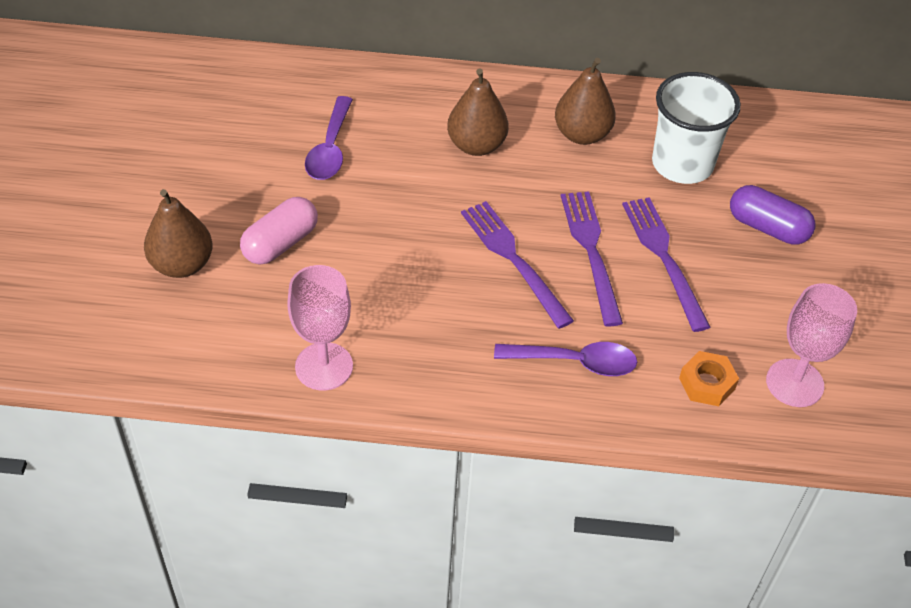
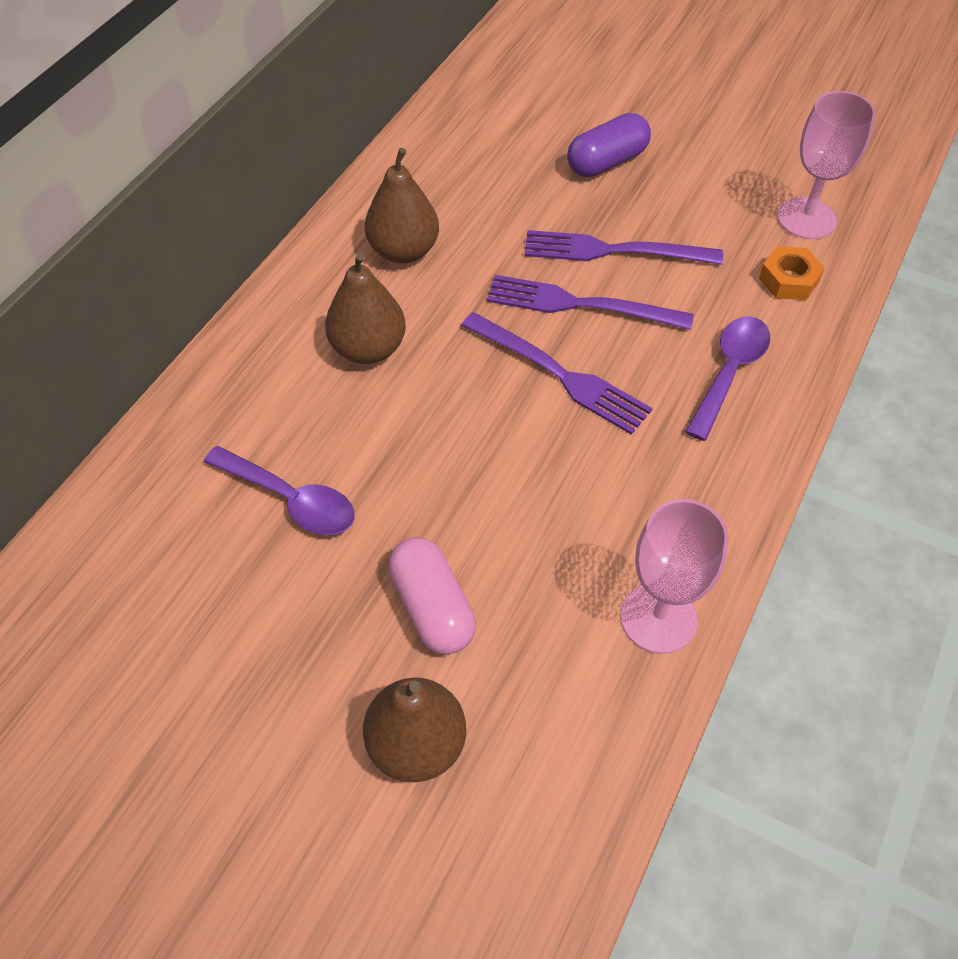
camera: 65 degrees left, 5 degrees up
(512, 258) = (561, 375): purple fork -> purple fork turned 135 degrees counterclockwise
(682, 164) = (490, 189): white cup -> none

